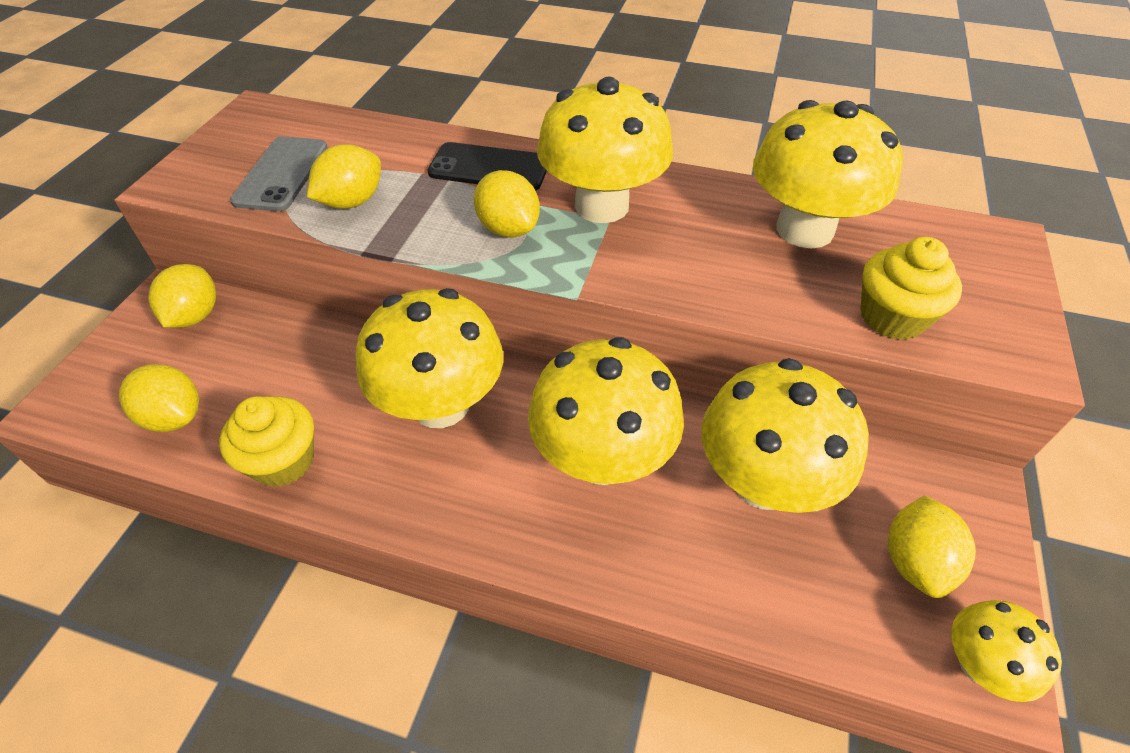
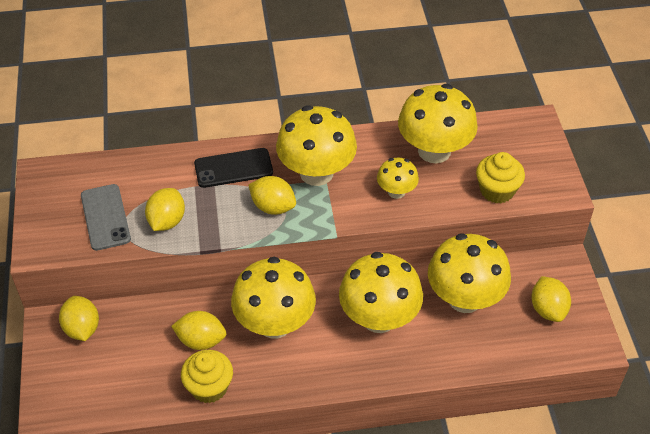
camera: 25 degrees left, 0 degrees up
(174, 416) = (125, 390): yellow lemon -> yellow lemon (201, 340)
(979, 664) = (587, 343): yellow mushroom -> yellow mushroom (396, 191)

